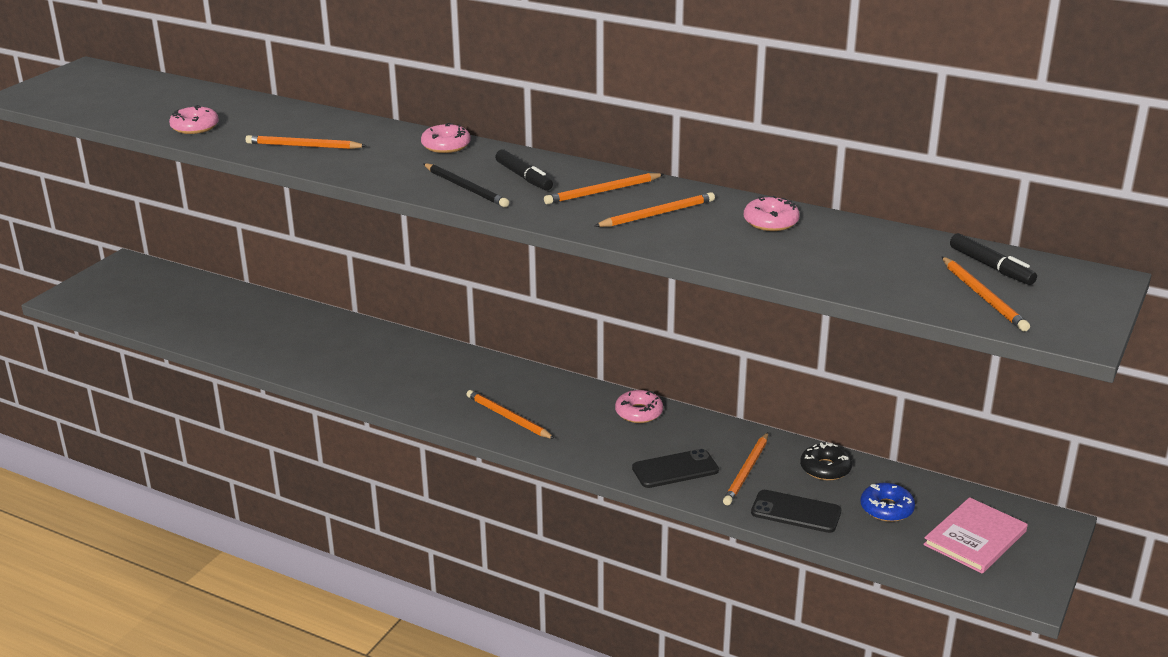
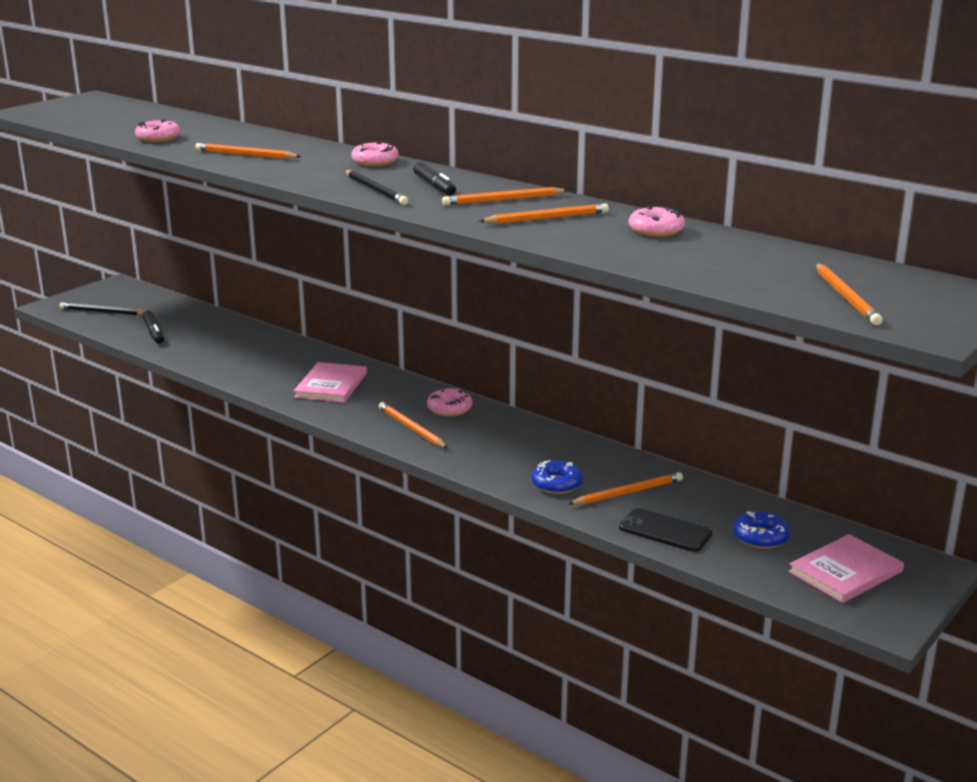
camera: 10 degrees right, 5 degrees down
(124, 301) = (103, 312): none -> black pencil
(406, 372) = (331, 385): none -> pink book
(639, 413) = (539, 435): pink donut -> pink donut (449, 409)
(675, 469) = (556, 484): black phone -> blue donut
(747, 471) = (628, 492): orange pencil -> orange pencil turned 150 degrees counterclockwise
(825, 468) = (709, 498): black donut -> none
(991, 267) = (866, 276): black marker -> black marker (154, 332)

